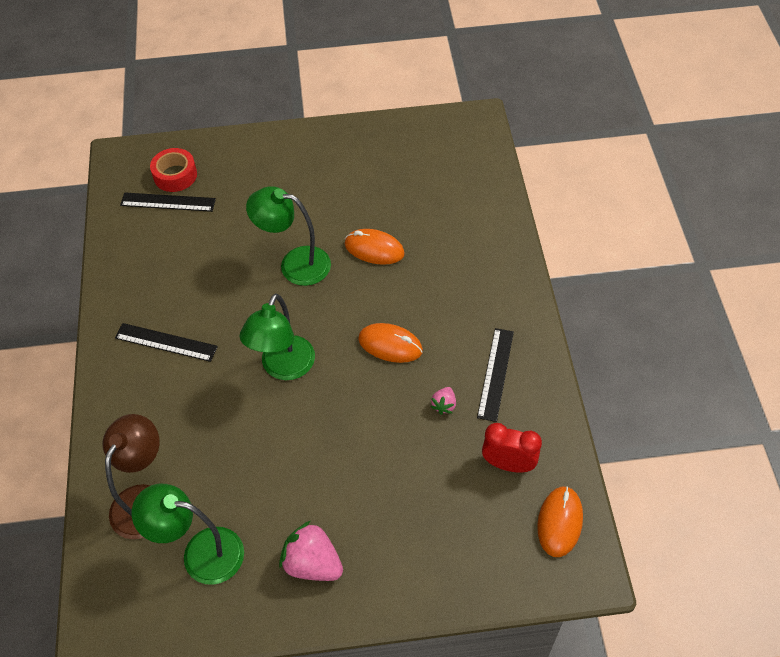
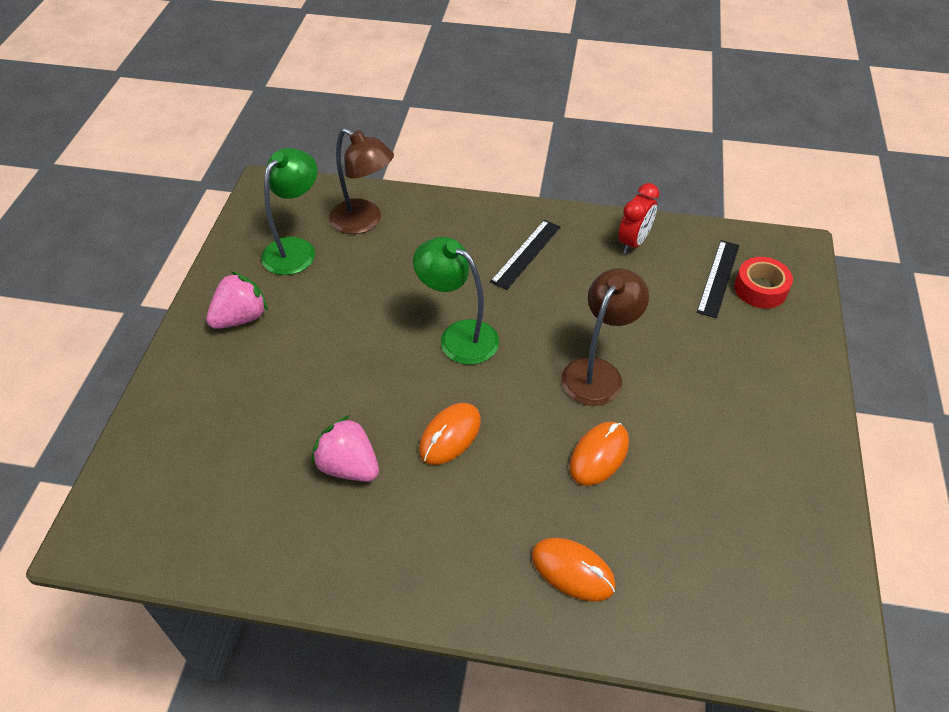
camera: 105 degrees right, 5 degrees down
(295, 264) = (597, 372): green lamp -> brown lamp
(444, 405) = (349, 466): pink strawberry -> pink strawberry, size x1.95
(496, 374) = (365, 533): black ruler -> none
(508, 464) = (246, 506): red clock -> red clock (633, 242)
(560, 522) = (153, 534): orange mouse -> orange mouse (572, 571)

